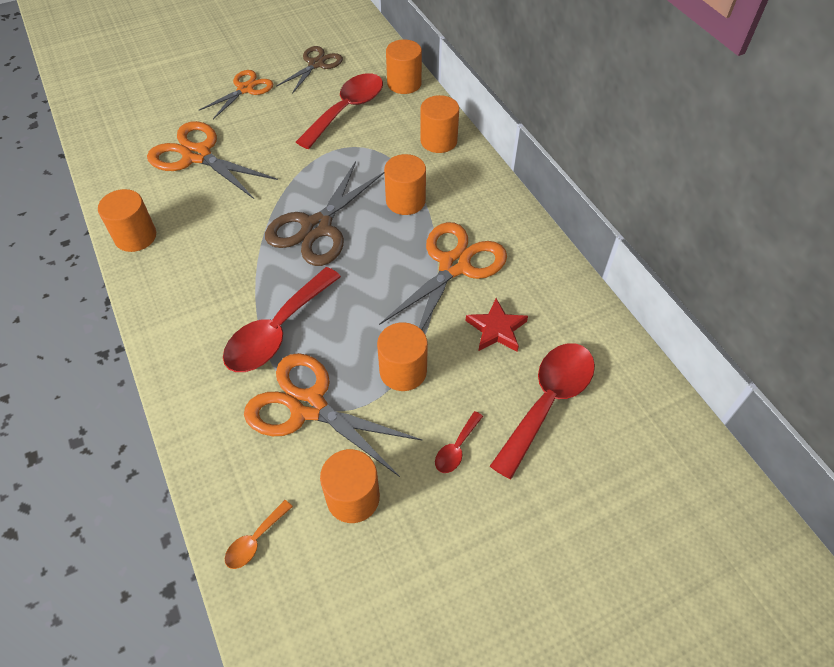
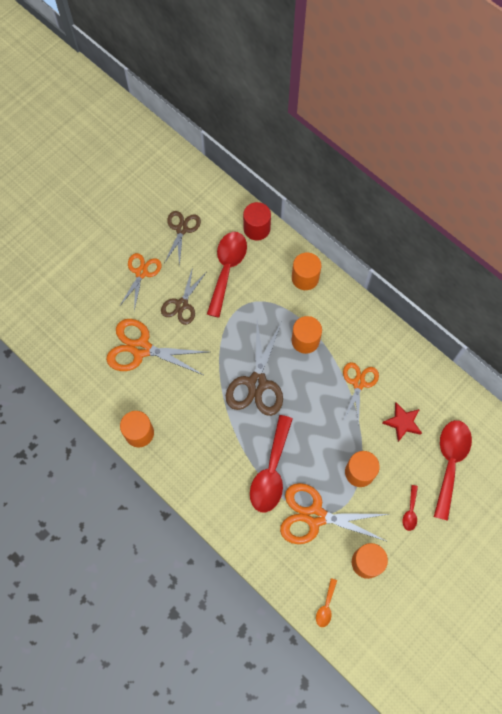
camera: 20 degrees left, 15 degrees up
(272, 128) = (182, 304): none -> brown scissors
(404, 83) = (256, 228): orange cylinder -> red cylinder
(454, 265) = (358, 383): orange scissors -> orange scissors, size x0.63

